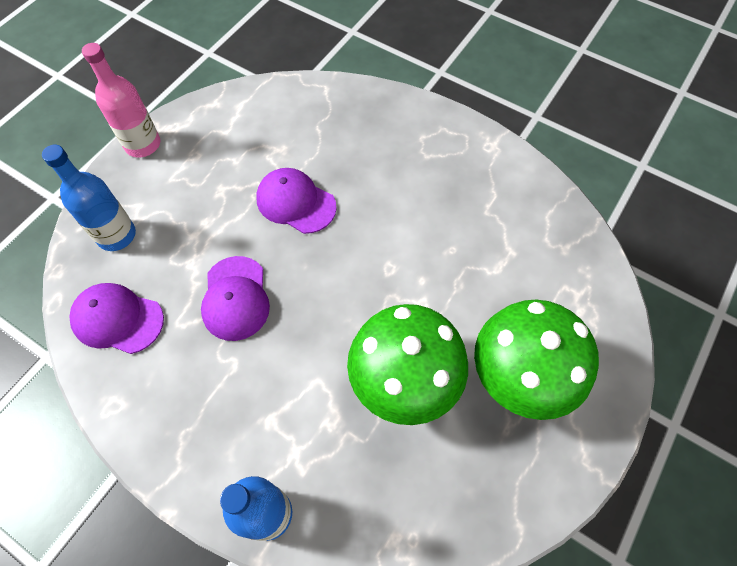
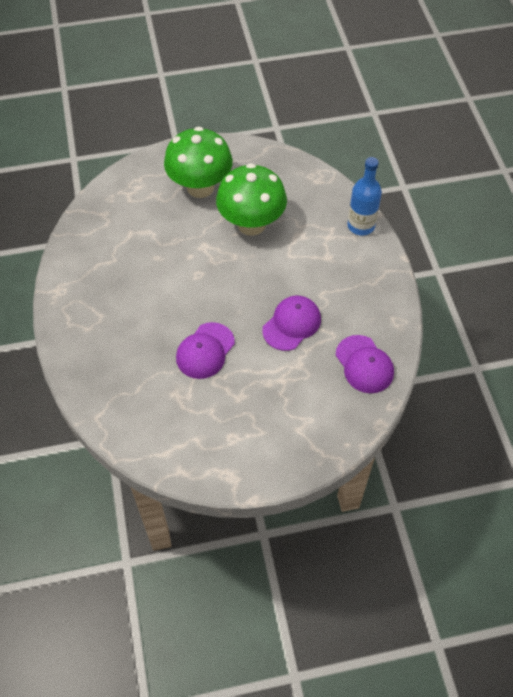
camera: 135 degrees left, 5 degrees down
(116, 235) = (327, 419): blue bottle -> none
(143, 144) = (257, 477): pink bottle -> none
(295, 202) = (205, 351): purple cap -> purple cap turned 45 degrees clockwise

